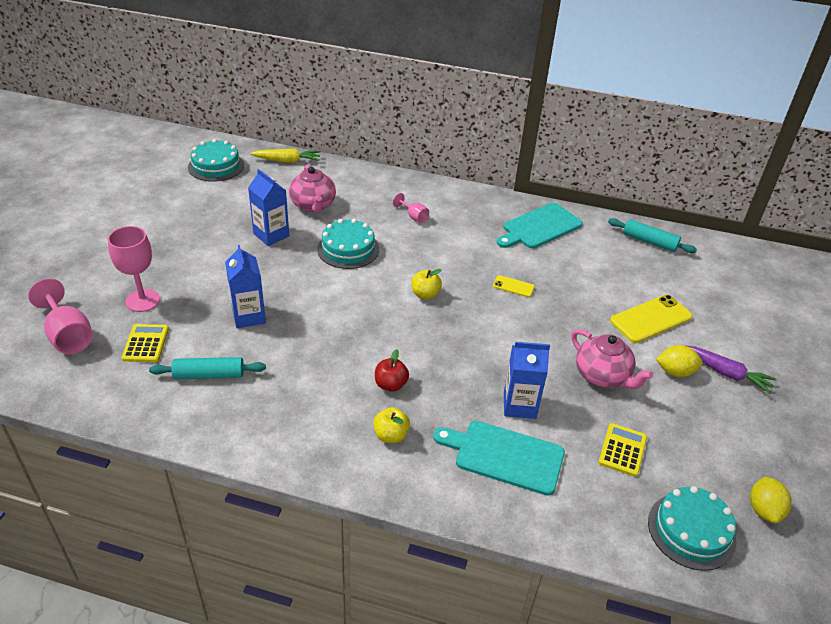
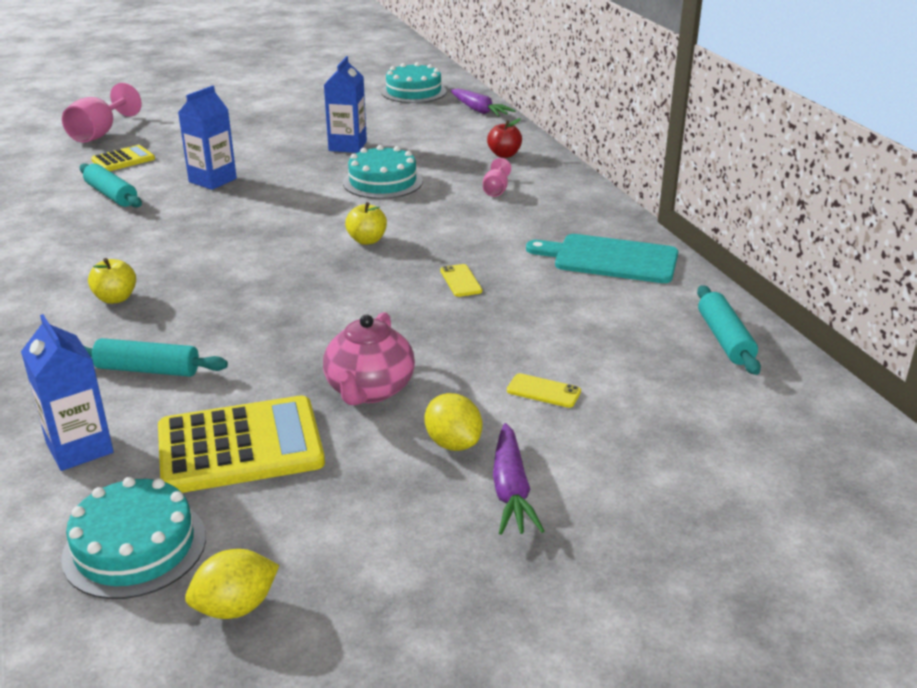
camera: 55 degrees right, 10 degrees down
(143, 300) = (178, 138): pink goblet -> none
(287, 161) = (479, 110): yellow carrot -> purple carrot
(313, 205) = (427, 144): pink teapot -> none
(390, 384) = (193, 273): red apple -> red apple (504, 155)
(504, 456) = (148, 370): turquoise cutting board -> turquoise rolling pin
(519, 405) = (245, 352): blue carton -> blue carton (80, 448)
(622, 450) = (240, 446): yellow calculator -> yellow calculator, size x1.83
(651, 319) = (543, 391): yellow phone -> yellow phone, size x0.51

